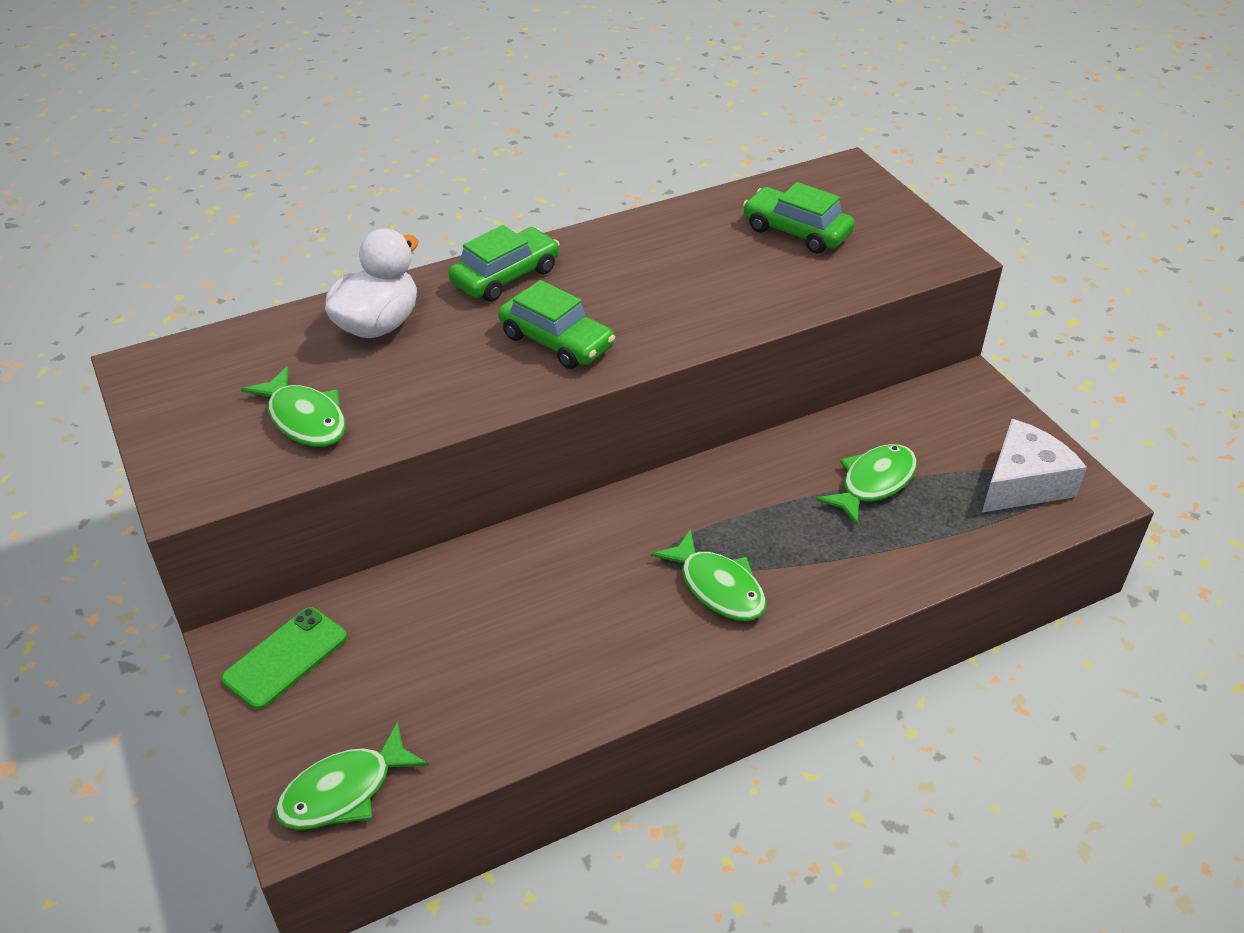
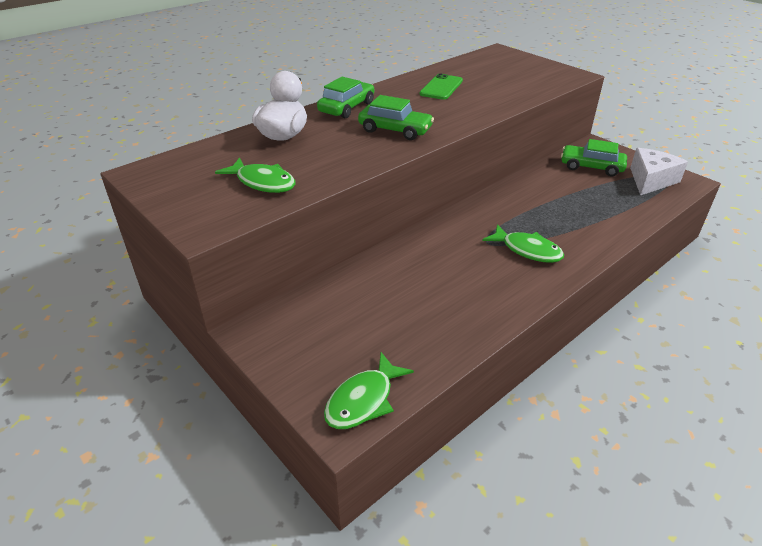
camera: 15 degrees left, 5 degrees down
(285, 658) = (285, 332): green phone -> green phone (441, 87)
(796, 231) = (492, 74): green car -> green car (591, 167)
(873, 483) = (577, 191): green fish -> none

